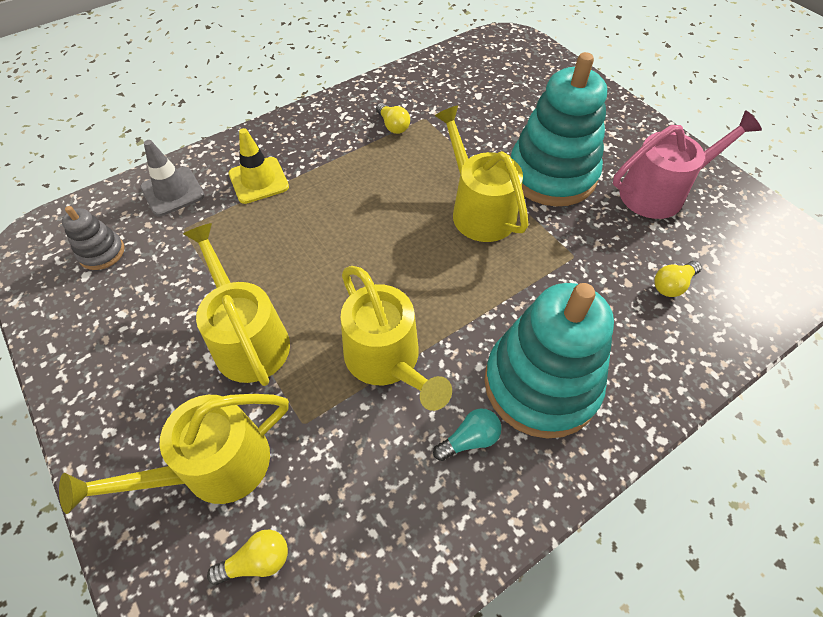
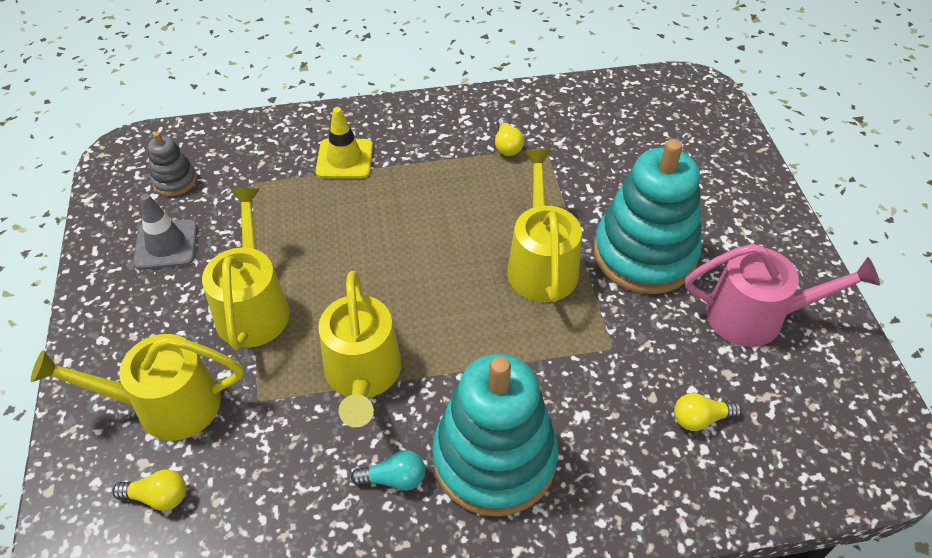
camera: 25 degrees right, 5 degrees down
(172, 191) = (263, 144): grey traffic cone -> grey traffic cone (166, 245)

